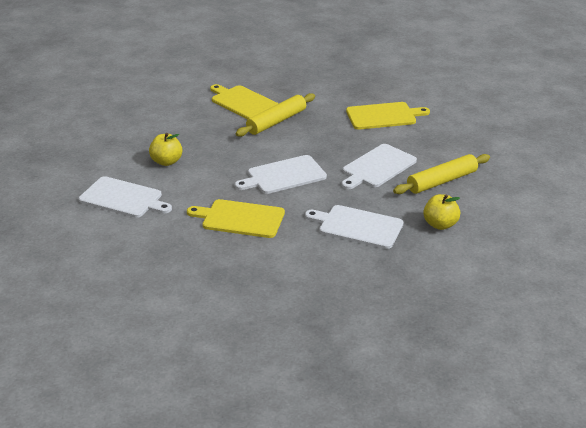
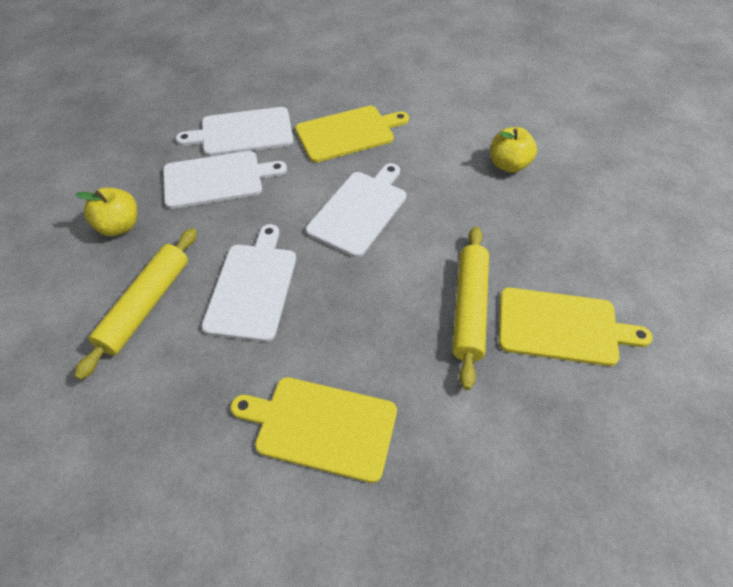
camera: 145 degrees right, 20 degrees up
(123, 198) = (484, 103): white cutting board -> white cutting board (243, 132)
(383, 116) = (321, 426): yellow cutting board -> yellow cutting board turned 60 degrees clockwise

